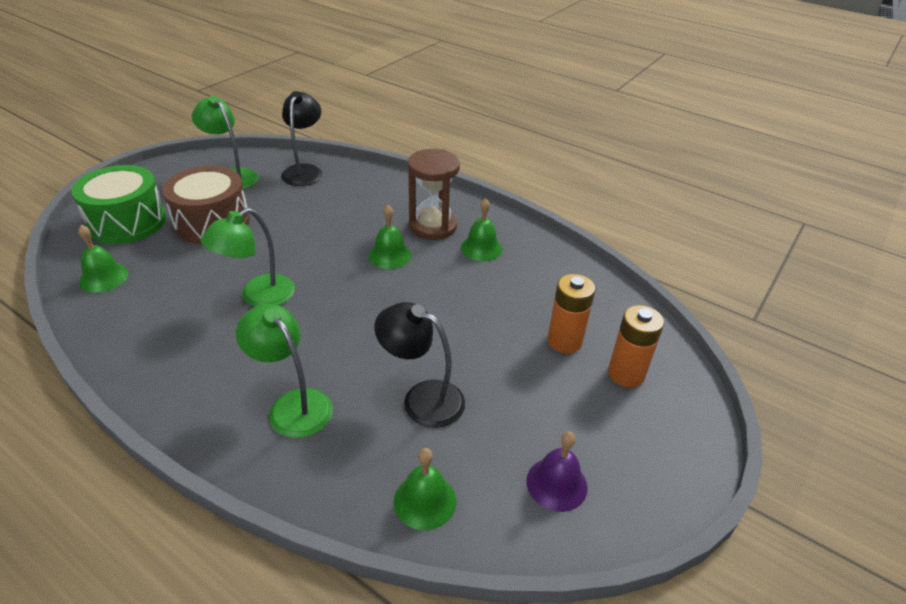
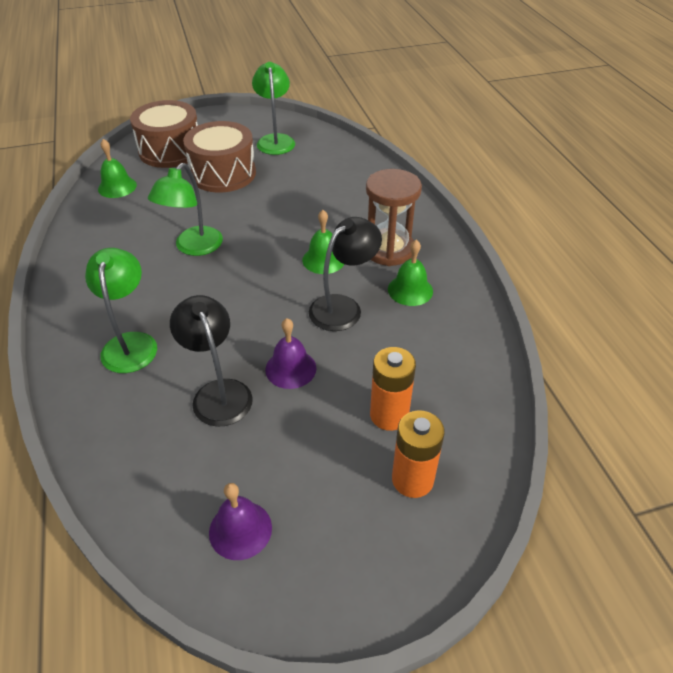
camera: 40 degrees right, 5 degrees up
(127, 222) = (170, 150): green drum -> brown drum
(258, 296) = (193, 247): green lamp -> green lamp turned 60 degrees counterclockwise
(304, 171) = (334, 156): black lamp -> black lamp (343, 307)
(425, 501) = (135, 472): green bell -> none
(458, 348) = (290, 368): none -> purple bell

